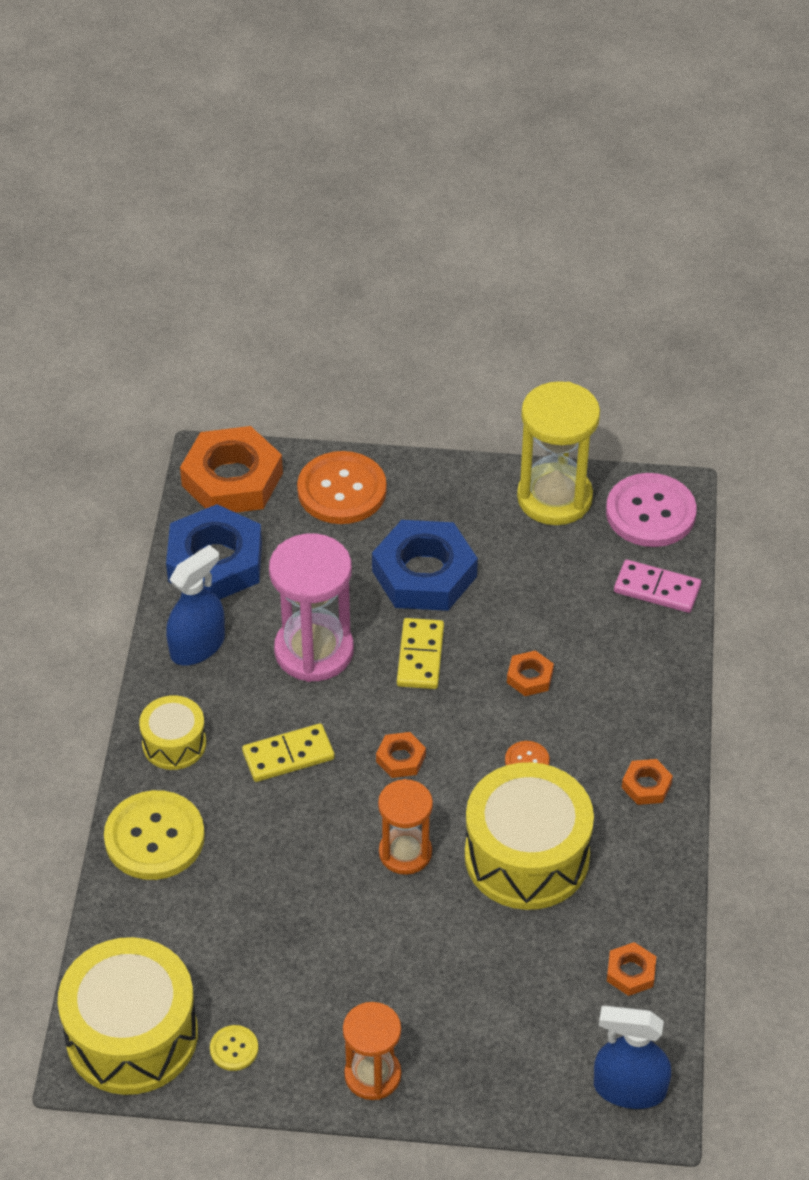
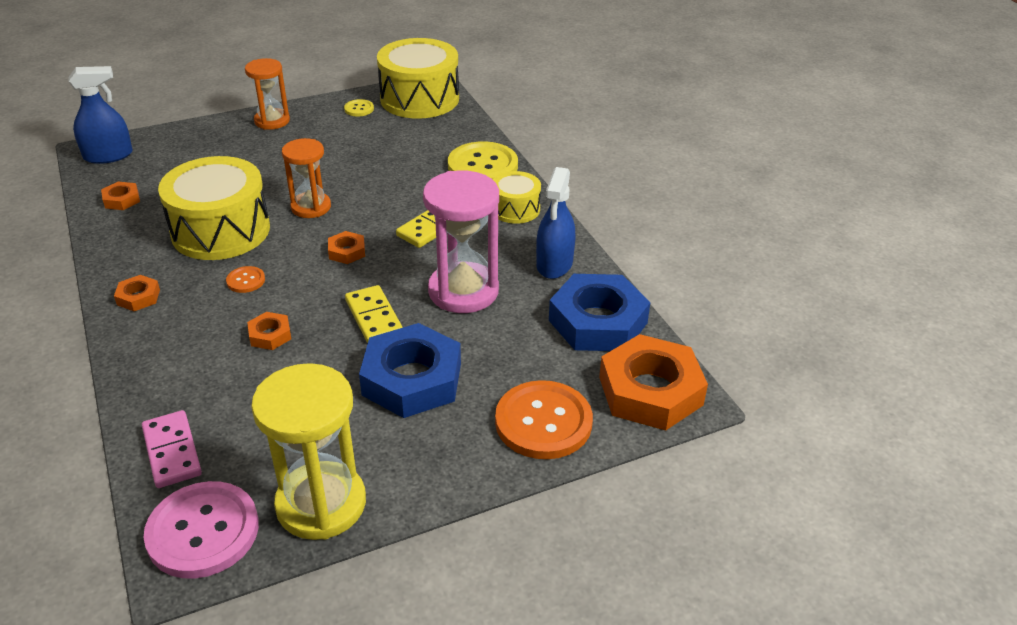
camera: 150 degrees right, 10 degrees down
(657, 589) = (172, 451): pink domino -> pink domino turned 75 degrees clockwise

